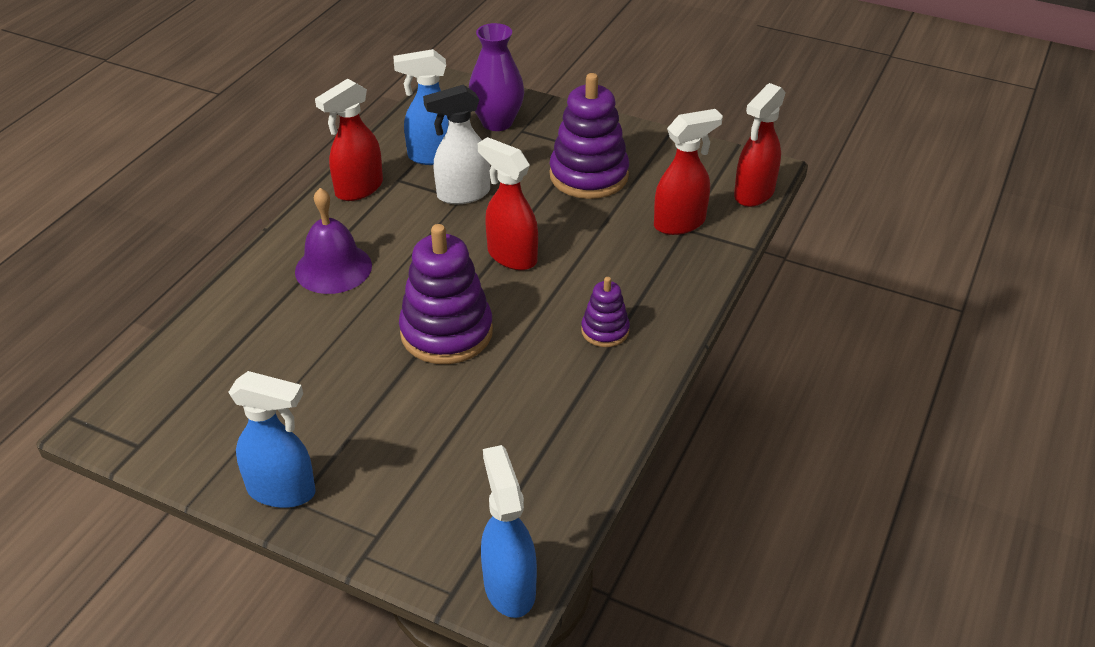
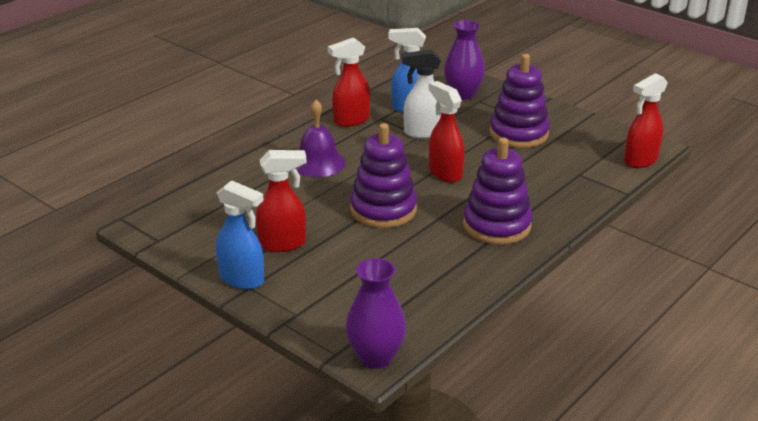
camera: 15 degrees right, 10 degrees down
(509, 586) = (376, 357): blue spray bottle -> purple vase
(605, 331) = (497, 225): purple stacking toy -> purple stacking toy, size x1.92
(680, 223) = (577, 170): red spray bottle -> red spray bottle (283, 244)

